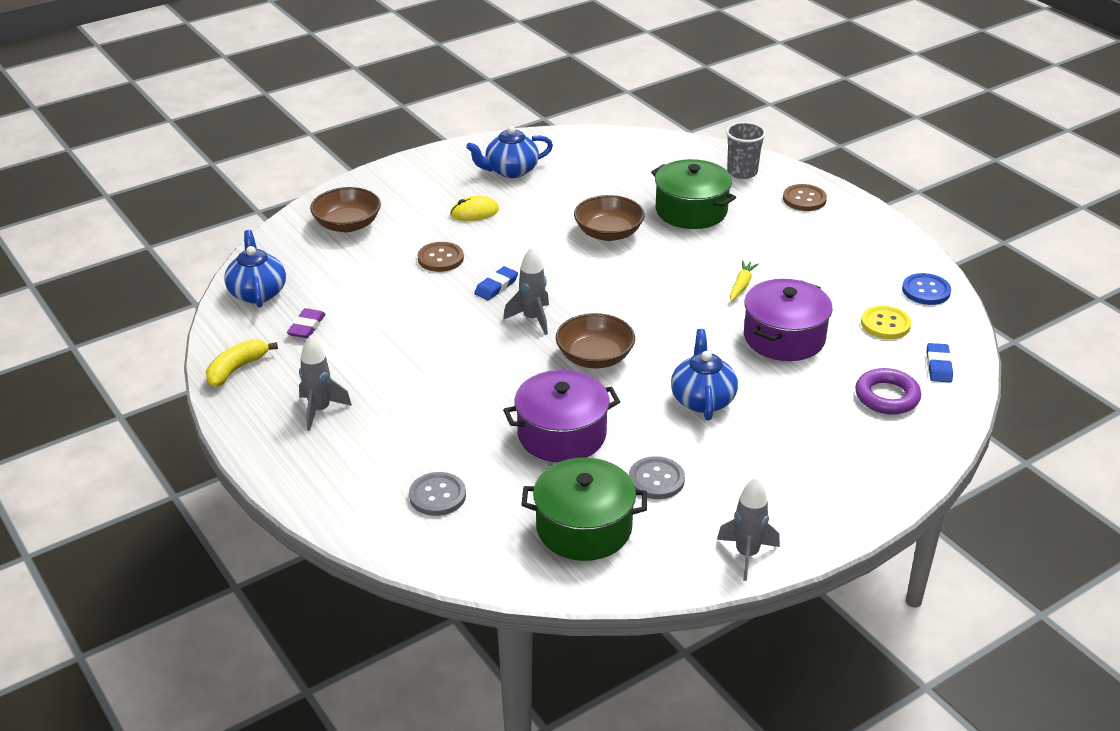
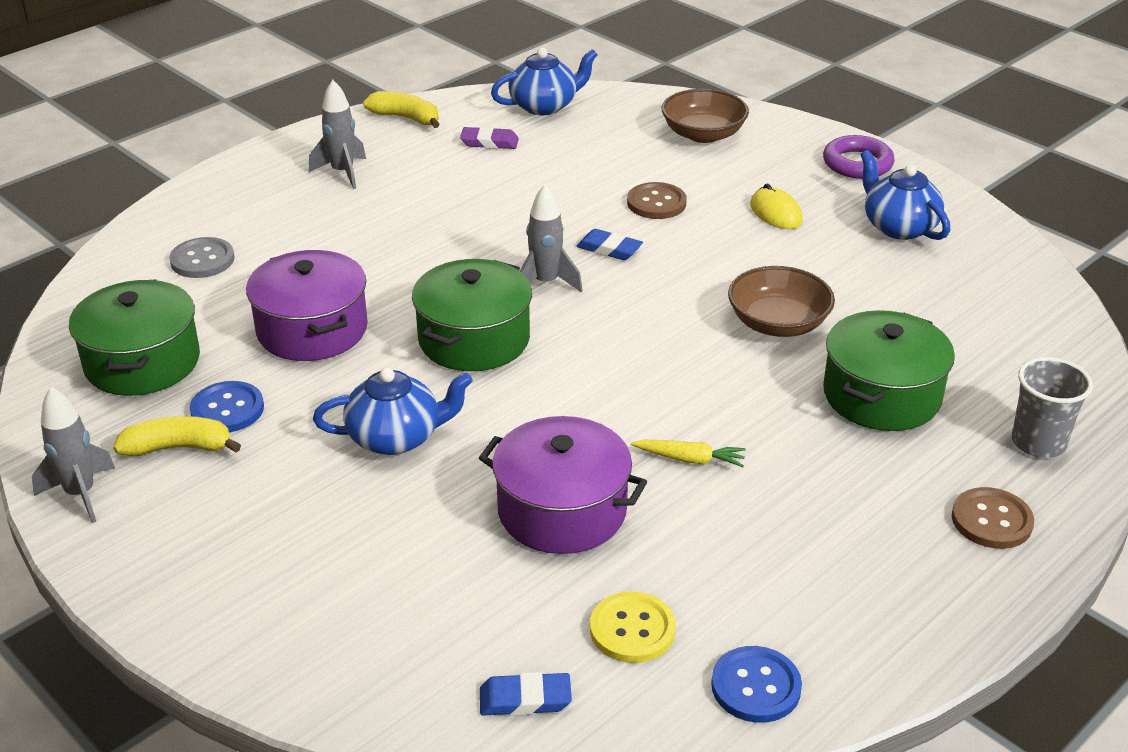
camera: 80 degrees right, 0 degrees up
(595, 357) = (474, 339): brown bowl -> green pot
(656, 480) = (227, 409): grey button -> blue button
(699, 504) = (178, 448): none -> yellow banana
(887, 396) = (429, 631): purple ring -> purple ring (857, 163)

